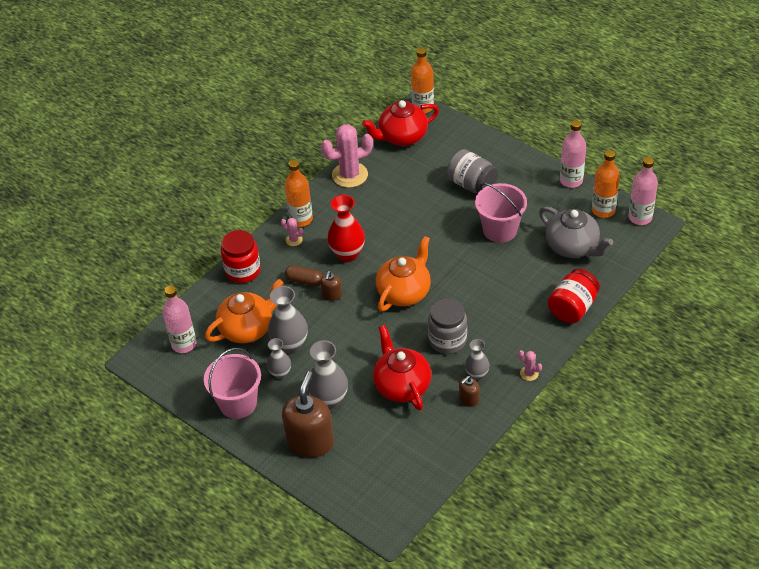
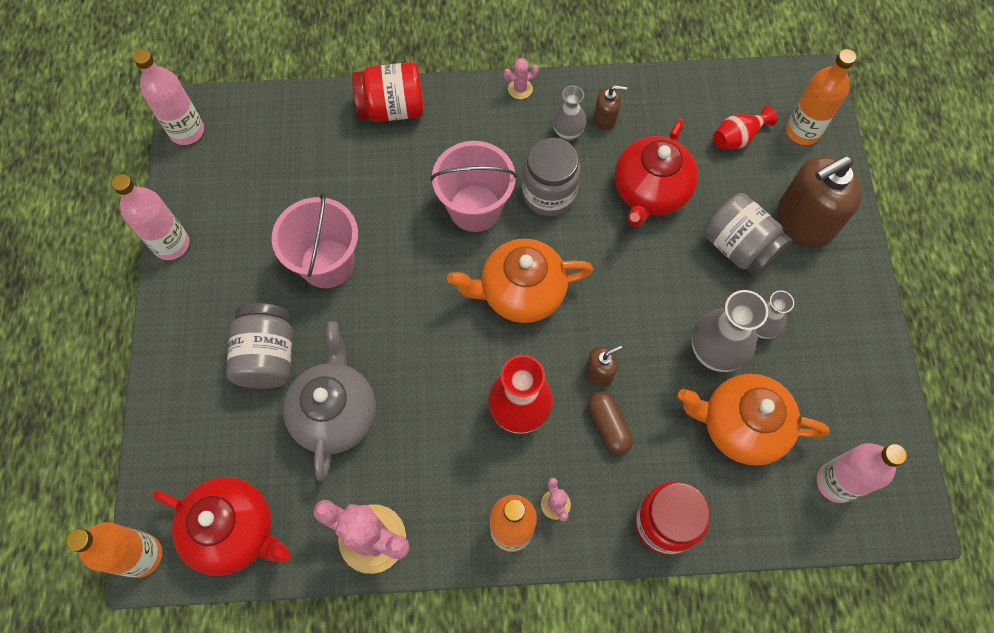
camera: 135 degrees left, 20 degrees up
(238, 403) = (840, 337): pink bucket -> pink bucket (475, 208)
(329, 400) = (739, 247): grey vase -> grey jar
(391, 454) = (737, 137): none -> red vase
(529, 373) = (520, 89): pink cactus -> pink cactus turned 75 degrees clockwise
(573, 247) = (294, 167): grey teapot -> grey teapot (335, 412)
(603, 210) = (203, 175): orange bottle -> orange bottle (802, 131)

